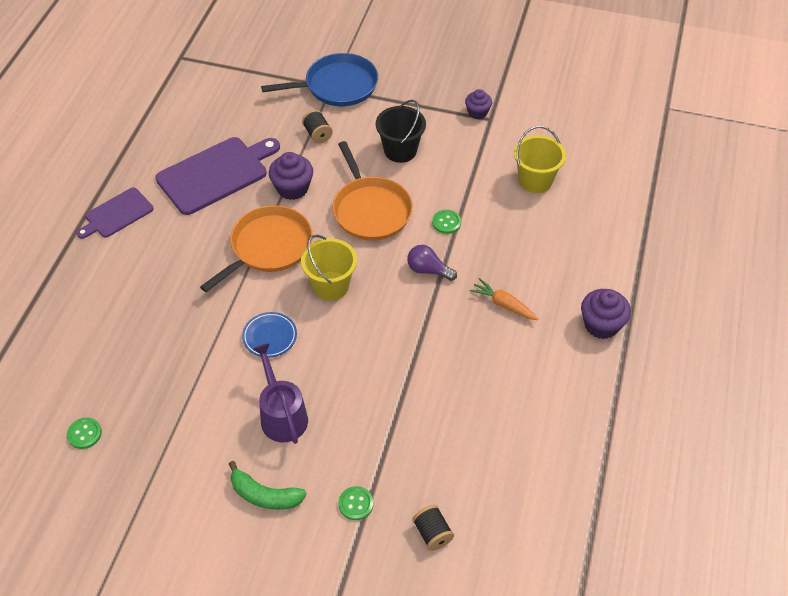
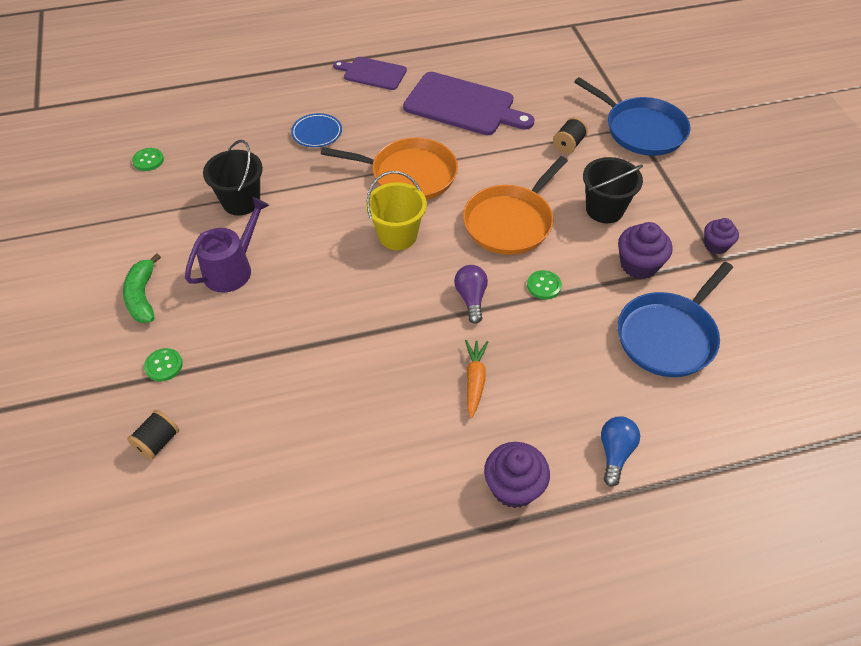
camera: 60 degrees right, 0 degrees up
(204, 378) = (241, 202): none -> black bucket
(270, 337) = (311, 221): blue plate -> blue plate (317, 133)
(292, 188) = (489, 158): purple cupcake -> purple cupcake (639, 265)
(535, 180) = (668, 336): yellow bucket -> blue pan
(607, 258) = (615, 453): none -> blue light bulb

